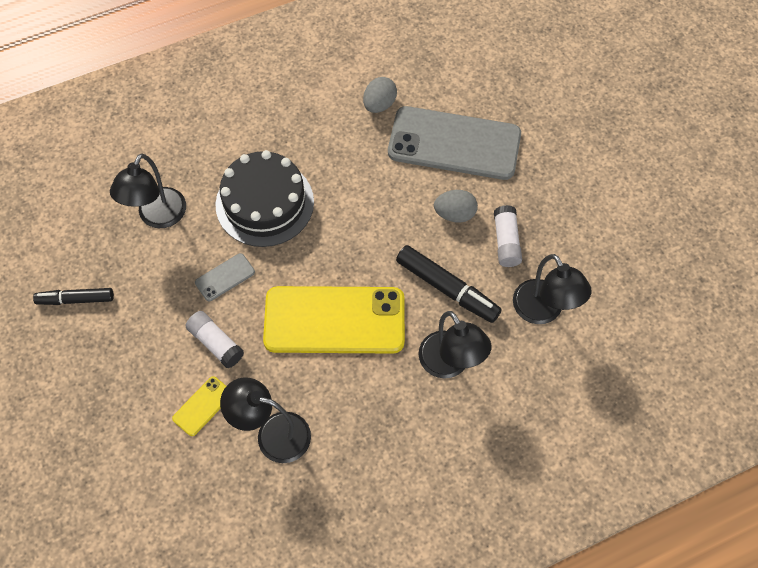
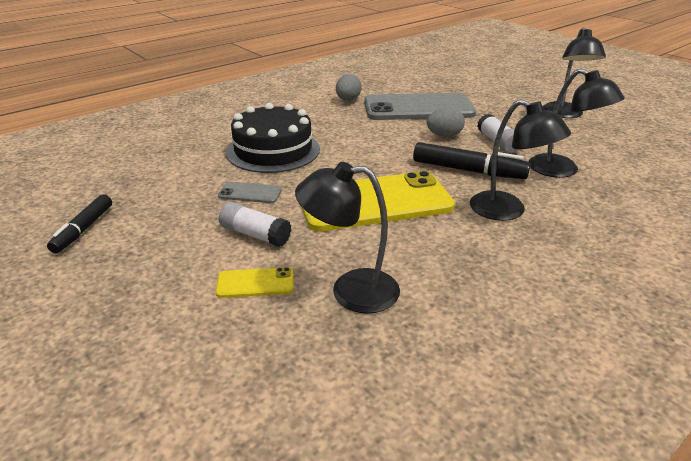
camera: 15 degrees left, 30 degrees down
(75, 299) = (83, 229): black marker -> black marker turned 60 degrees counterclockwise
(158, 217) = (170, 169): black lamp -> black lamp (564, 114)
(202, 406) = (255, 283): yellow phone -> yellow phone turned 60 degrees clockwise
(225, 277) = (250, 193): grey phone -> grey phone turned 60 degrees clockwise

